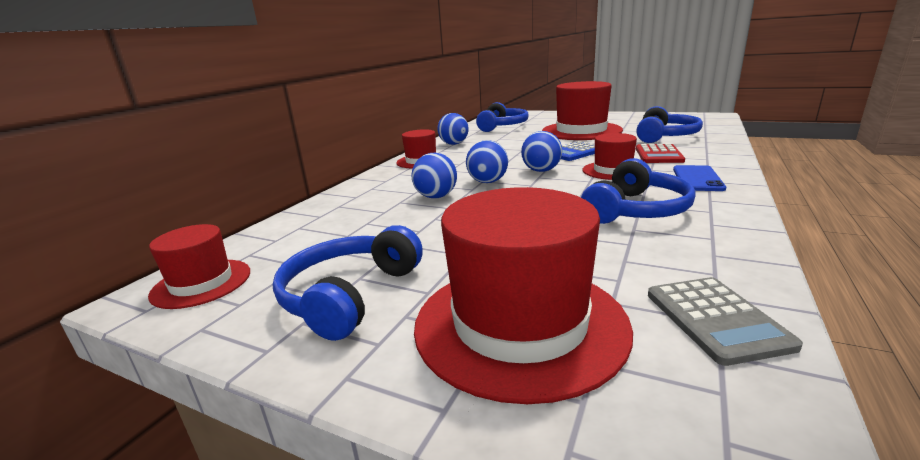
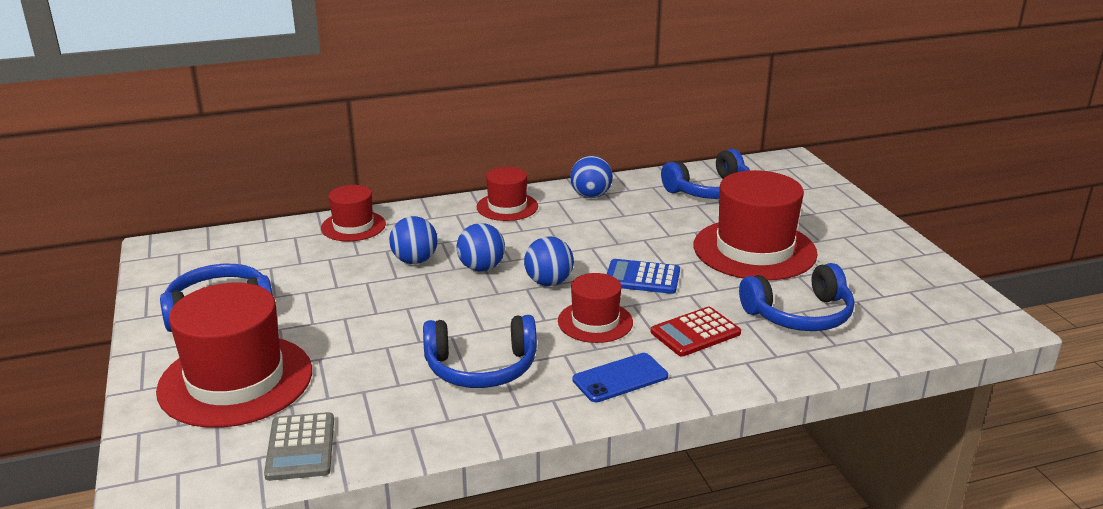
camera: 45 degrees right, 5 degrees up
(201, 283) = (189, 253): red hat -> red hat (353, 226)
(715, 319) = (300, 447): grey calculator -> grey calculator turned 45 degrees counterclockwise

